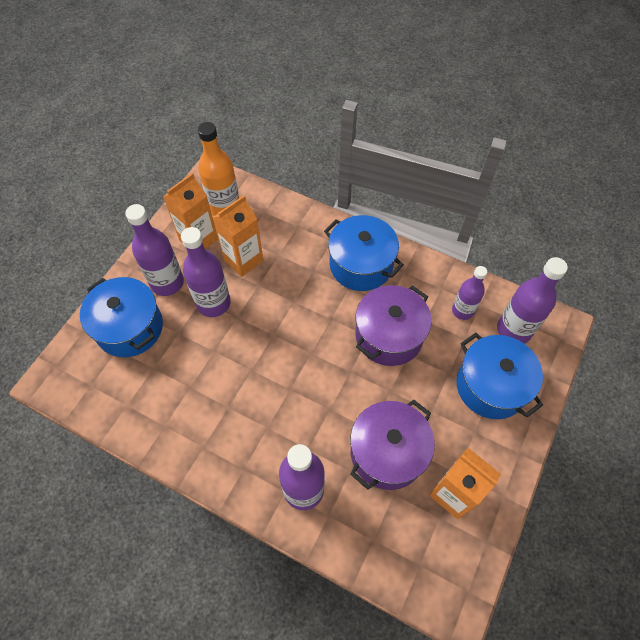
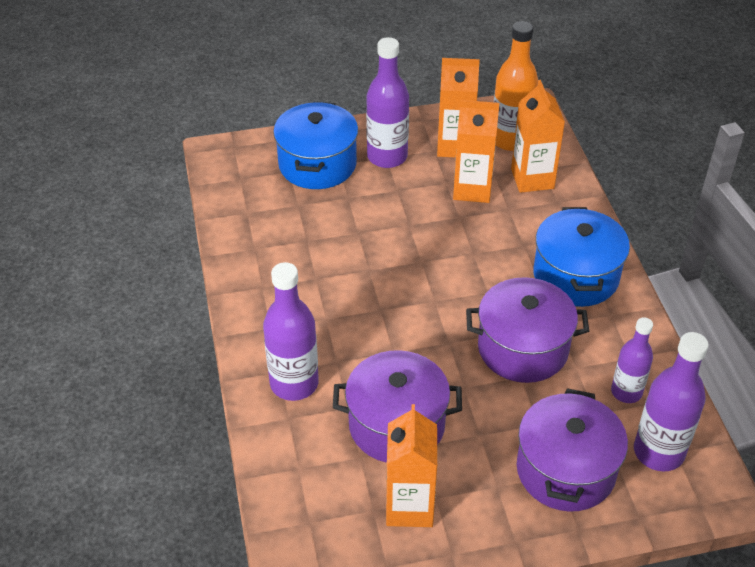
camera: 50 degrees right, 15 degrees down
(213, 303) = (404, 200): purple bottle -> none
(267, 223) = (532, 179): none -> orange carton
(491, 386) = (565, 470): blue pot -> purple pot

